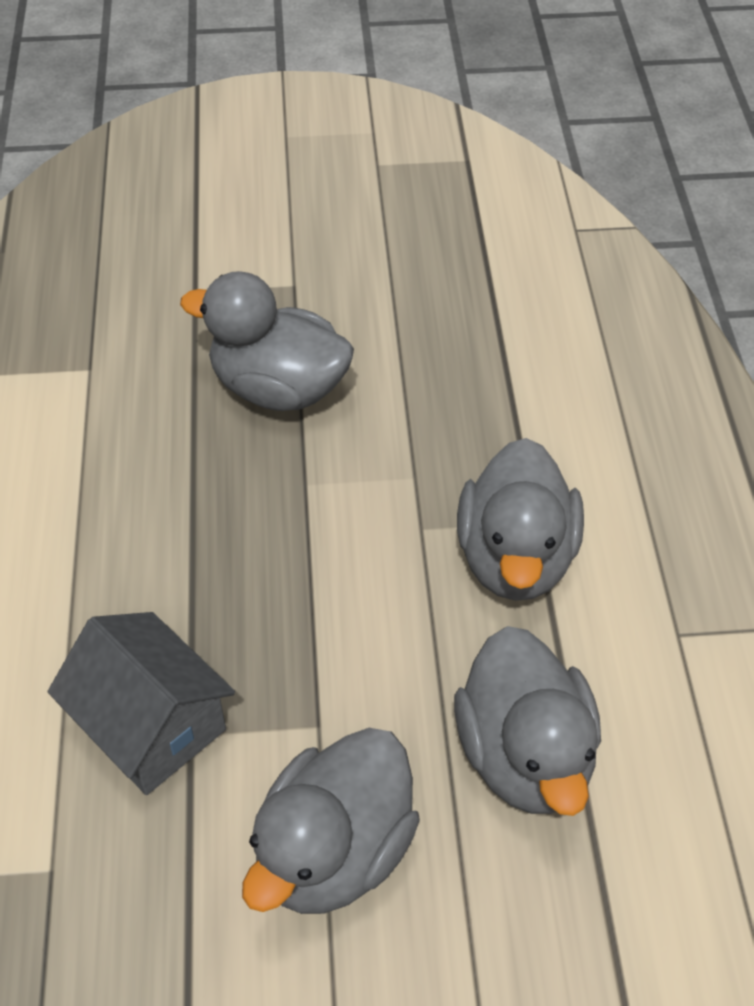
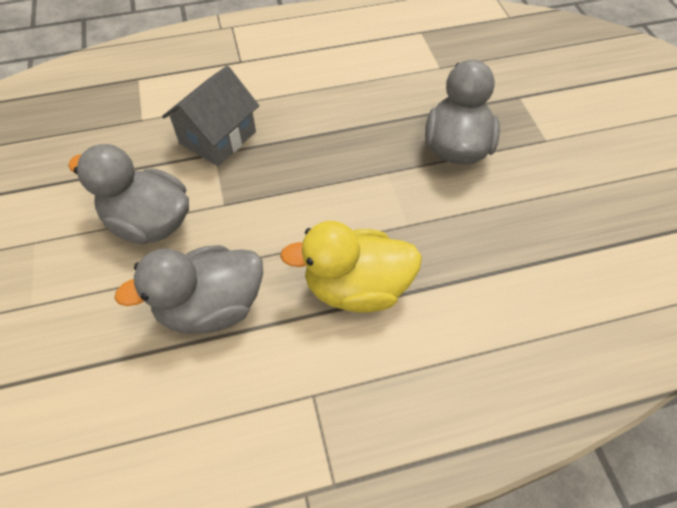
camera: 80 degrees right, 5 degrees up
(515, 558) = (356, 288): grey duck -> yellow duck

